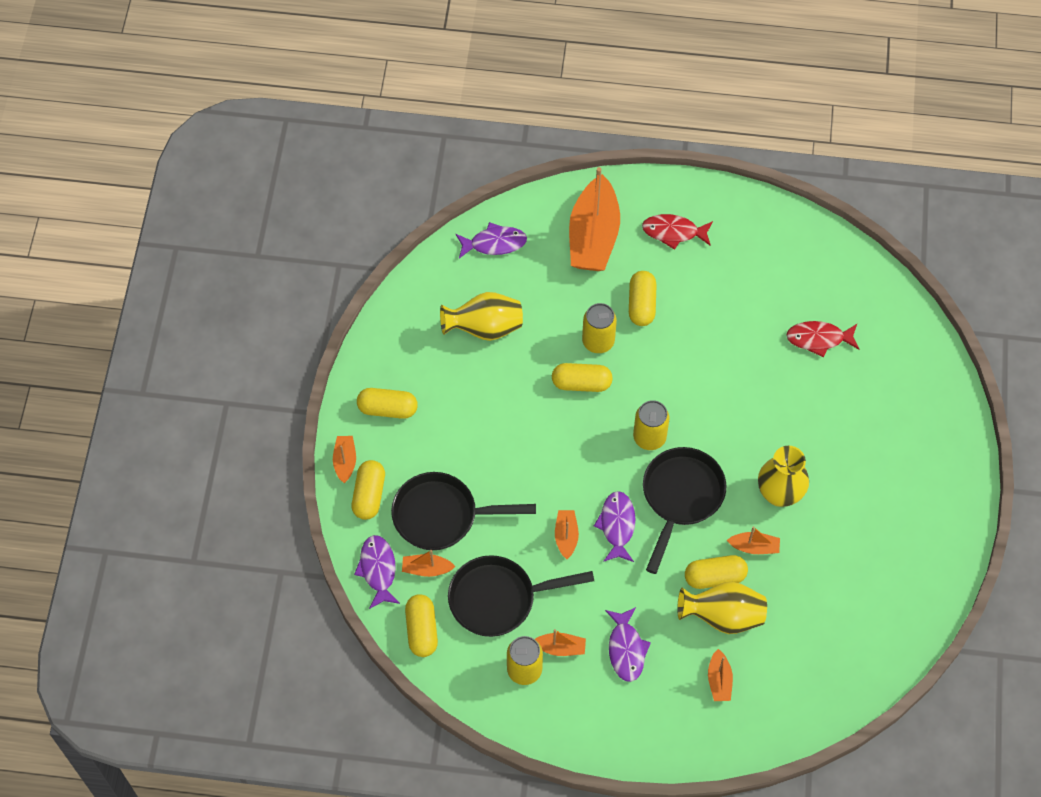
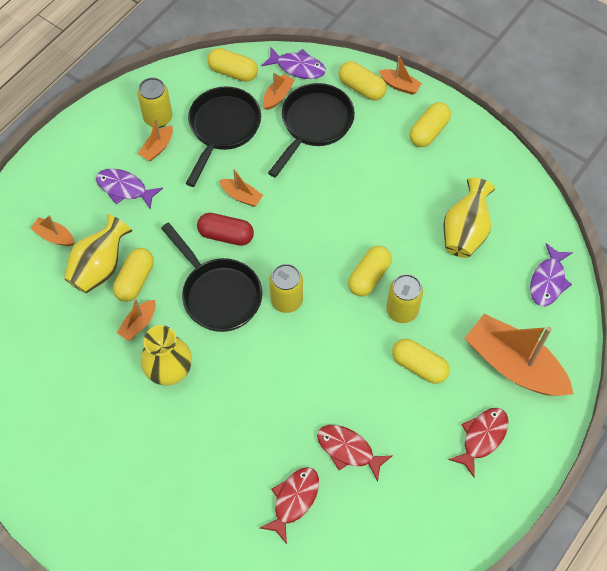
camera: 120 degrees right, 0 degrees up
(617, 525) = (226, 235): purple fish -> red capsule
(751, 321) = (348, 450): none -> red fish

